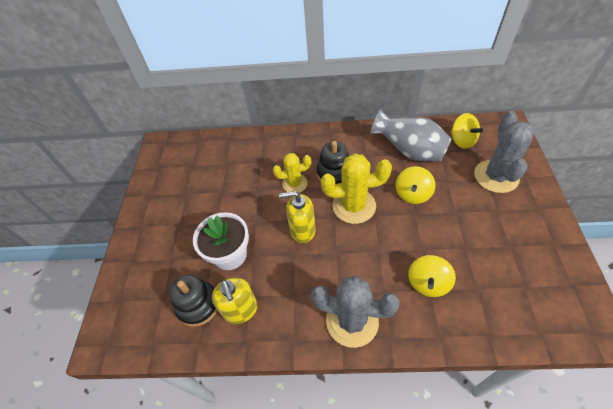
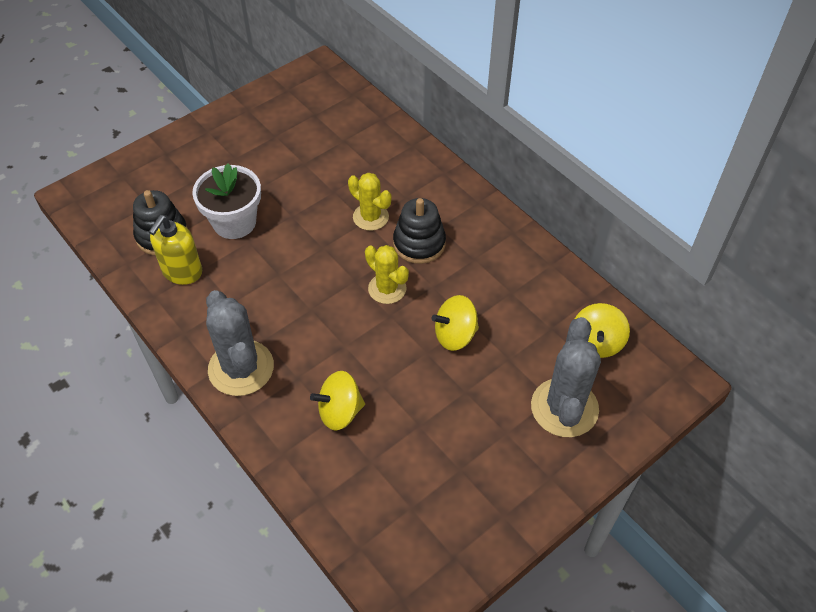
camera: 45 degrees right, 0 degrees up
(302, 230) = (314, 263): yellow soap dispenser -> none
(354, 206) = (387, 289): yellow cactus -> yellow cactus, size x0.62
(409, 151) = (523, 297): grey vase -> none
(496, 176) = (564, 408): grey cactus -> grey cactus turned 45 degrees counterclockwise

